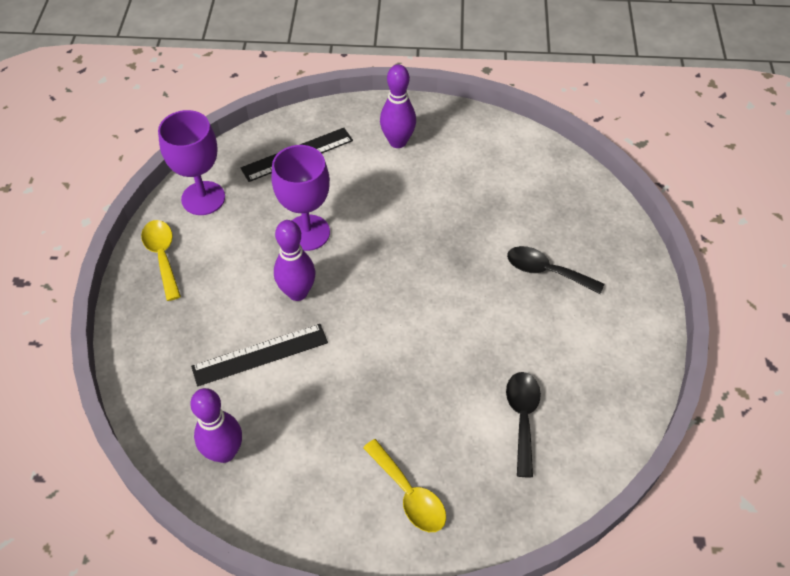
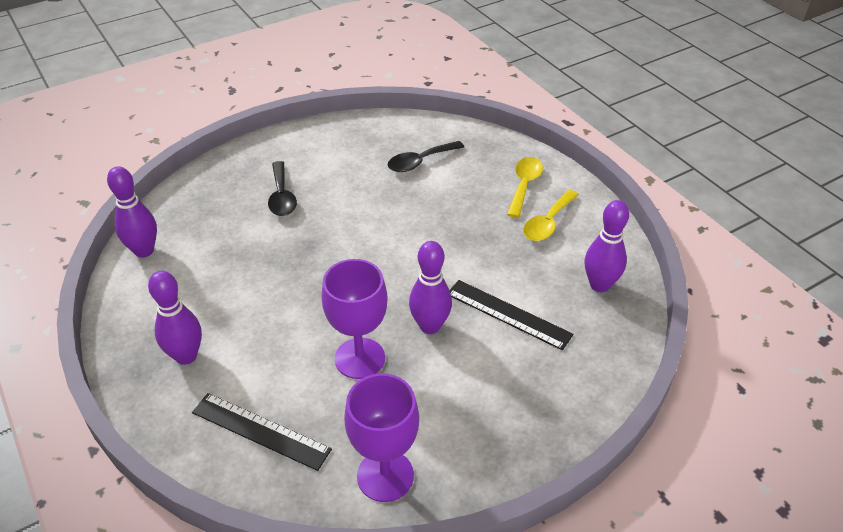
camera: 125 degrees left, 10 degrees down
(162, 256) = (484, 456): yellow spoon -> yellow spoon (548, 223)
(537, 155) = (144, 251): none -> purple bowling pin

